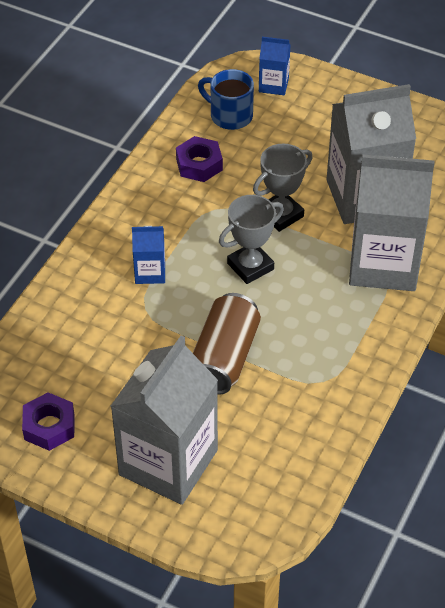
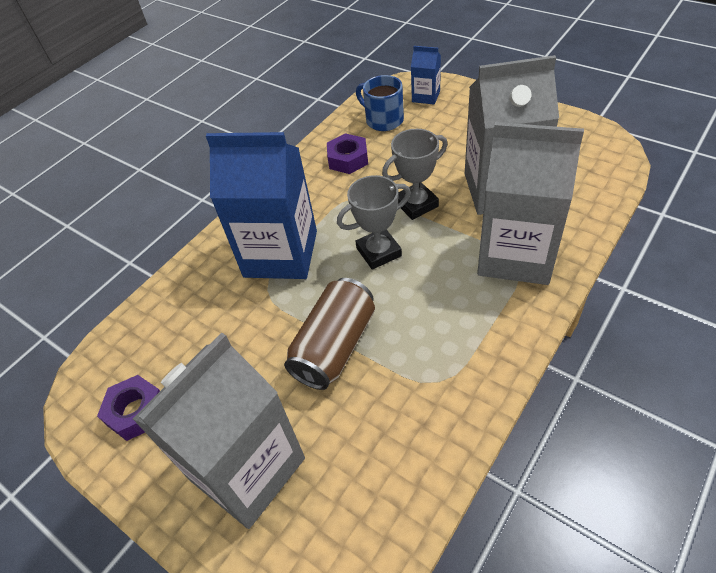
camera: 15 degrees right, 0 degrees up
(150, 272) = (281, 254): blue carton -> blue carton, size x2.21

